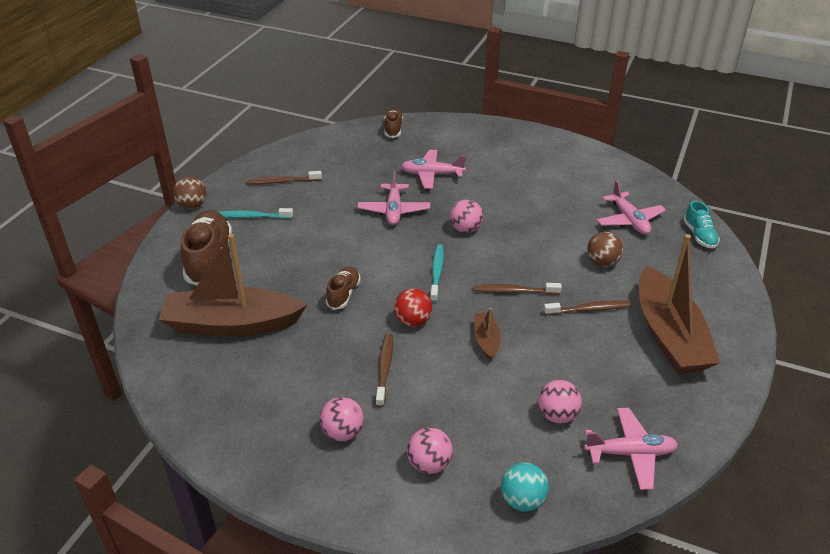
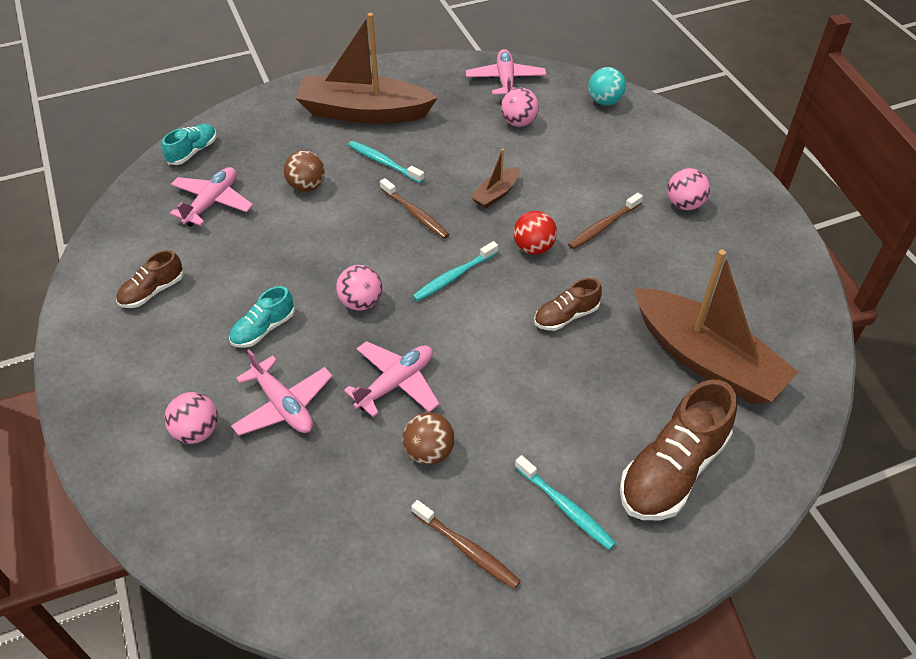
camera: 135 degrees left, 10 degrees up
(192, 205) = (629, 600): brown ball -> brown ball (429, 452)
(393, 129) = (204, 540): brown shoe -> brown shoe (152, 291)
(429, 464) = (641, 150): pink ball -> pink ball (197, 431)
(491, 191) = (263, 329): none -> turquoise shoe
(589, 309) = (384, 162): brown toothbrush -> turquoise toothbrush
(630, 453) = (505, 81): pink plane -> pink plane turned 45 degrees clockwise
(669, 335) = (363, 112): brown boat -> brown boat turned 120 degrees counterclockwise

